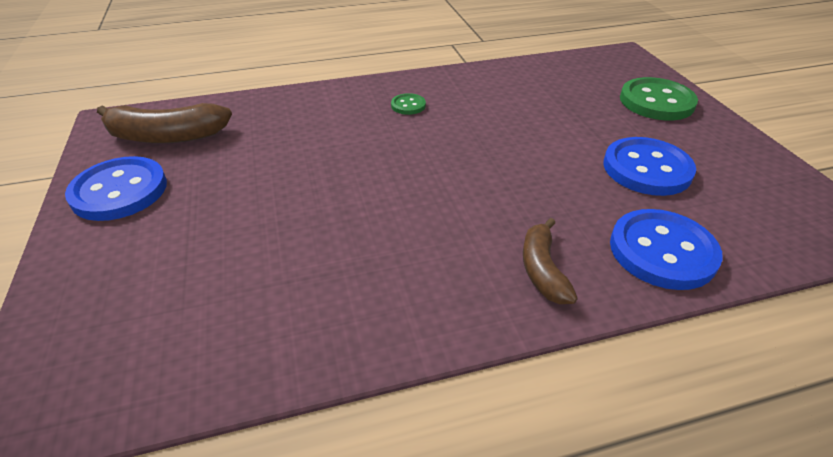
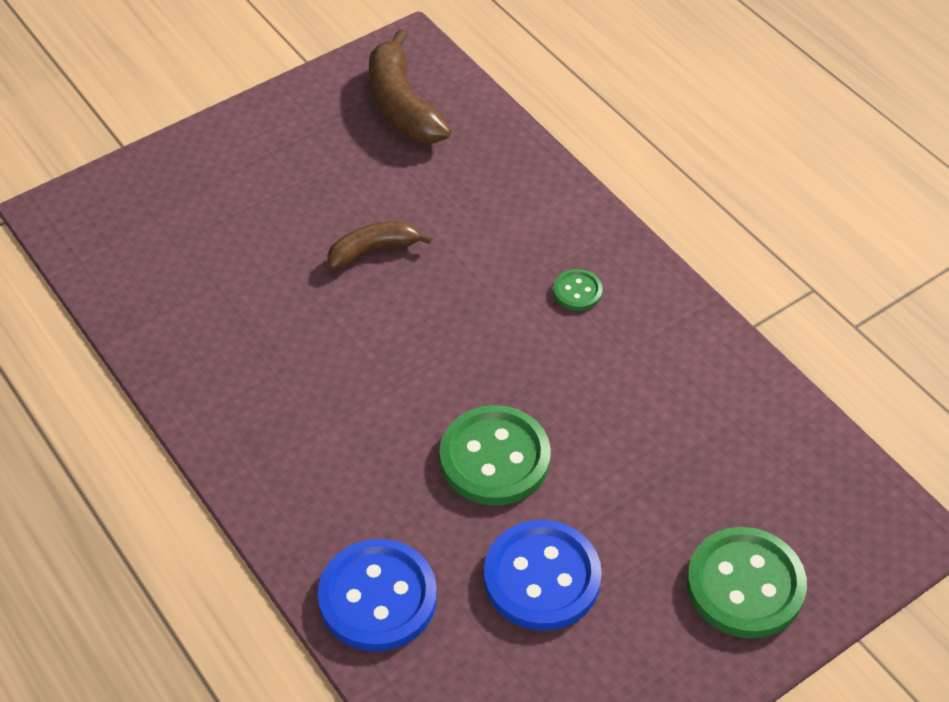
camera: 70 degrees right, 10 degrees up
(119, 191) = (299, 122): blue button -> none
(537, 166) = (495, 458): none -> green button
(542, 270) = (308, 490): brown banana -> brown banana (373, 250)

